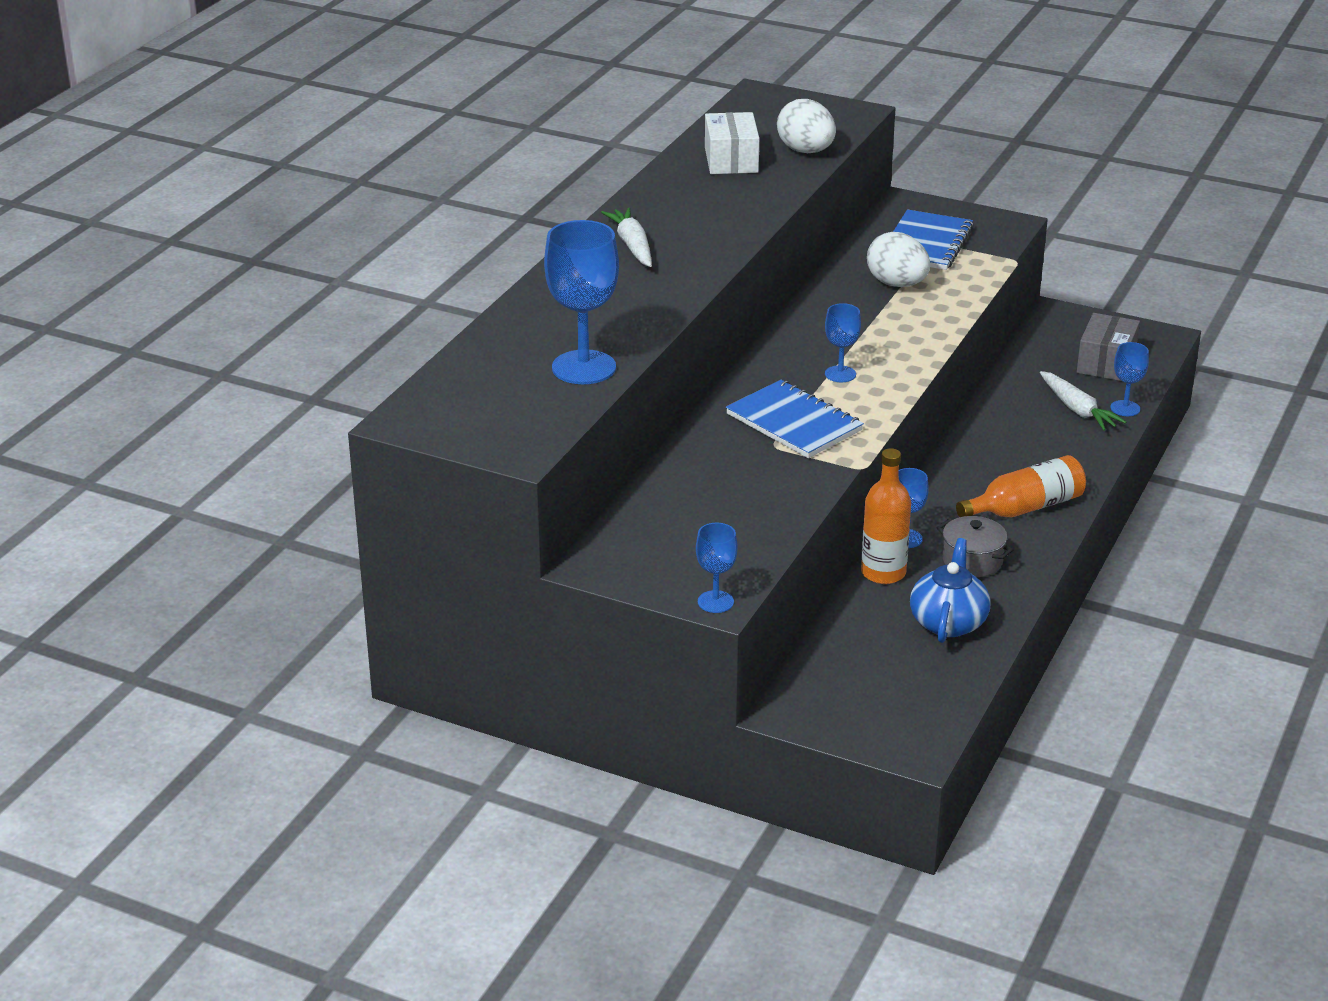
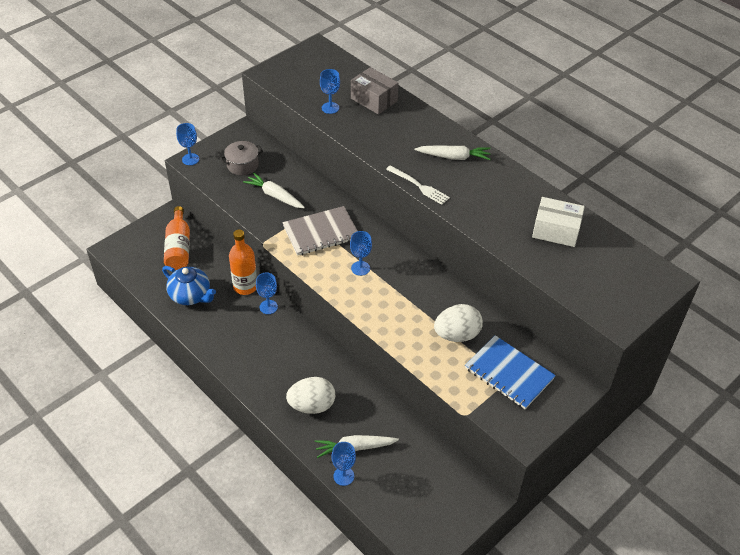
camera: 110 degrees right, 15 degrees up
(584, 367) = (330, 108): blue goblet -> blue goblet, size x0.53
(721, 260) = (419, 186): none -> white fork
(743, 485) = (274, 196): none -> white carrot
(794, 422) = (321, 232): blue notebook -> grey notebook
(806, 151) = (558, 271): white egg -> white egg (312, 405)
(972, 561) = (233, 326): grey pot -> grey pot (242, 165)
(1025, 508) = (266, 371): orange bottle -> orange bottle (178, 247)
(1106, 363) = (405, 495): grey box -> grey box (374, 100)

